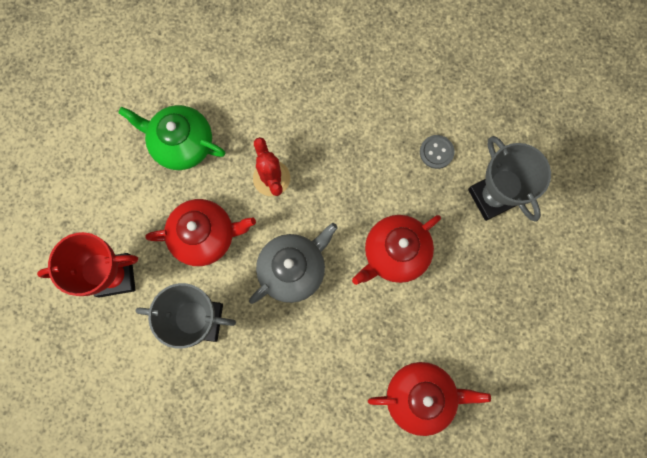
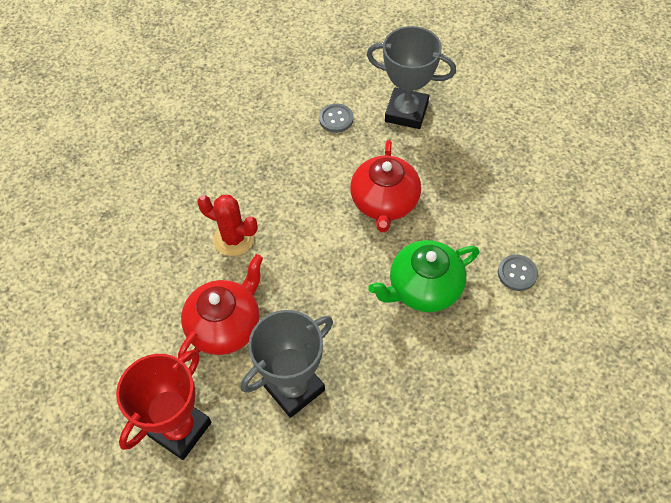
camera: 45 degrees left, 20 degrees down
(181, 144) = (130, 281): green teapot -> green teapot (424, 288)
(293, 269) = (324, 282): grey teapot -> none
(420, 396) = (517, 273): red teapot -> grey button

